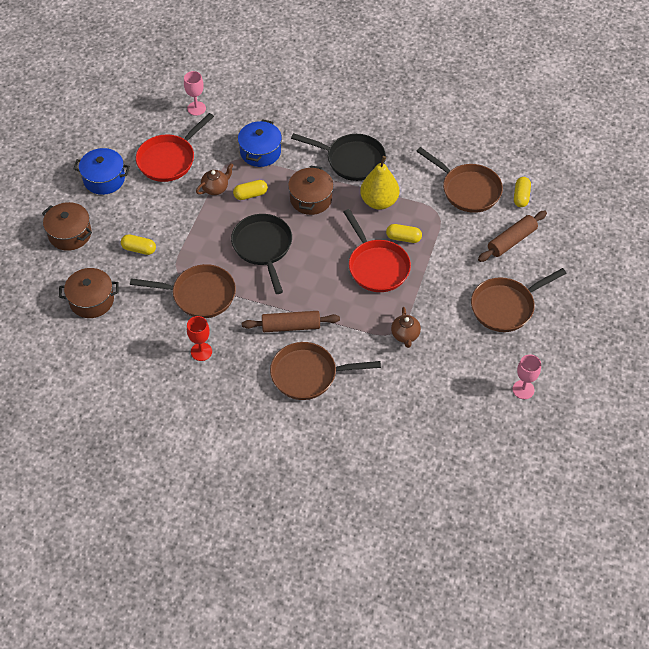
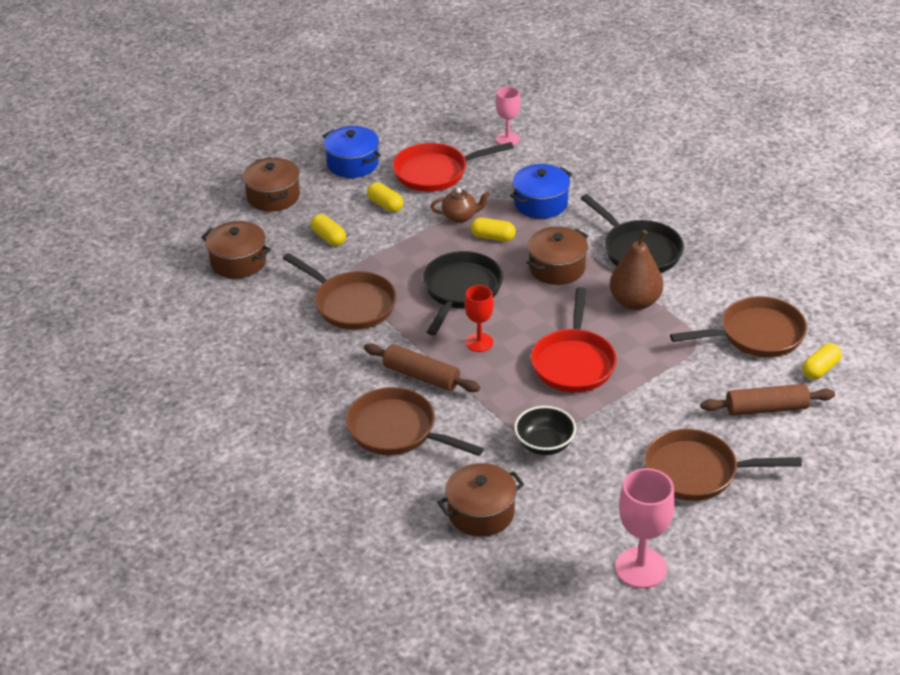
camera: 35 degrees right, 15 degrees down
(201, 351) = (303, 356): red goblet -> red goblet (479, 342)
(379, 201) = (635, 302): yellow pear -> brown pear
(403, 238) = (631, 349): yellow capsule -> yellow capsule (385, 205)
(405, 335) = (544, 444): brown teapot -> black bowl
(406, 404) = (481, 512): none -> brown pot
(468, 190) = (756, 335): brown pan -> brown pan turned 90 degrees counterclockwise
(523, 389) = (640, 568): pink goblet -> pink goblet, size x1.60

